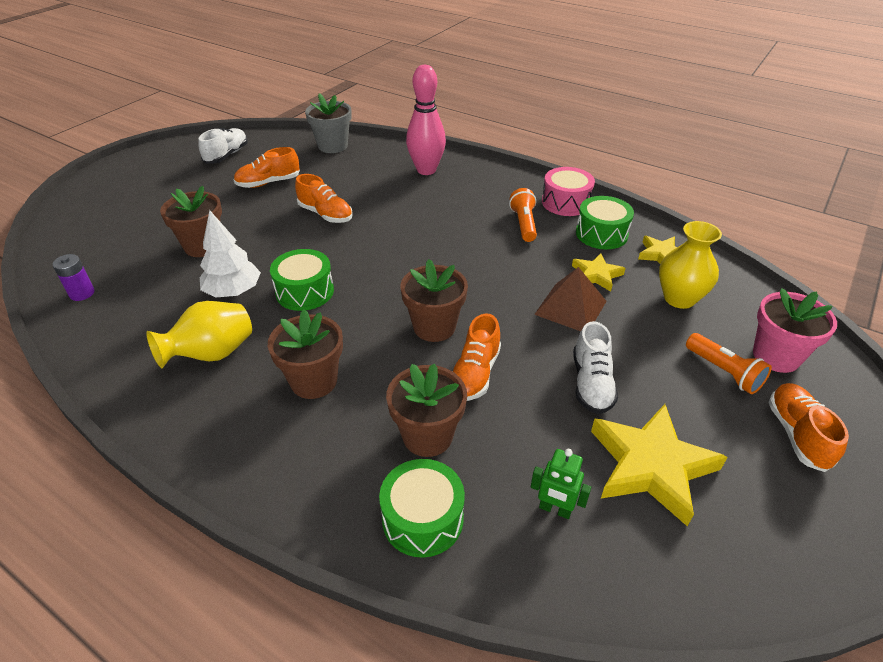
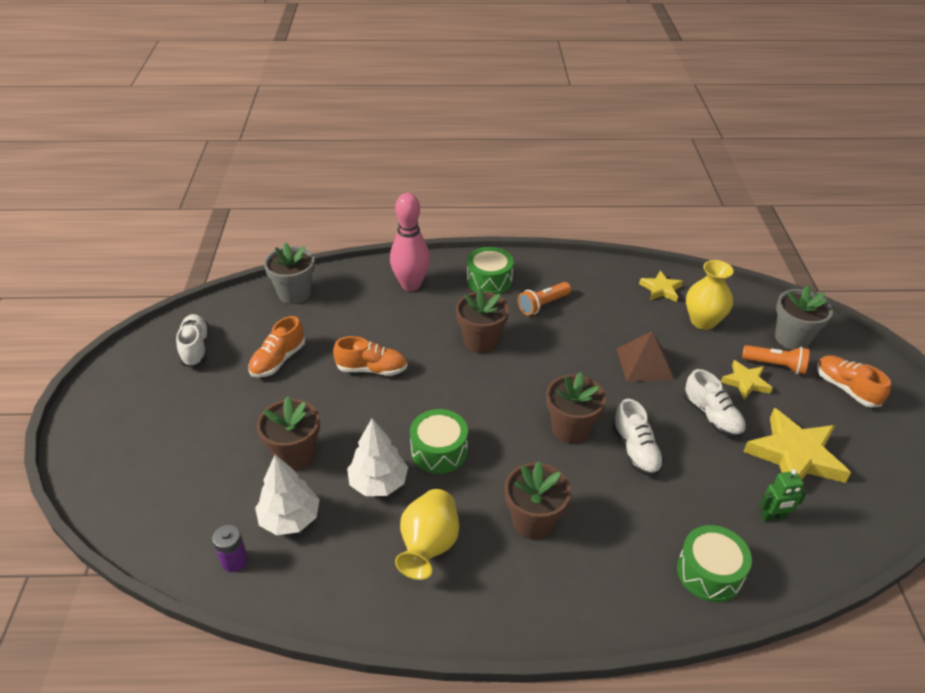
camera: 35 degrees left, 0 degrees up
(147, 285) = (290, 519): none -> white tree
(427, 436) = (653, 515): brown flower pot -> brown flower pot (481, 341)
(475, 373) = (635, 450): orange shoe -> white shoe
(524, 224) = (543, 305): orange flashlight -> orange flashlight turned 90 degrees counterclockwise
(566, 202) = (553, 270): pink drum -> none
(596, 275) = (635, 327): yellow star -> yellow star (745, 382)
(601, 234) = (605, 289): green drum -> green drum (489, 280)
(776, 356) = (792, 338): pink flower pot -> grey flower pot

